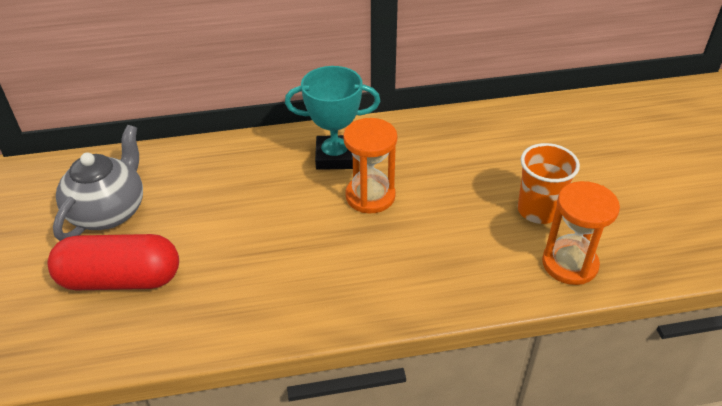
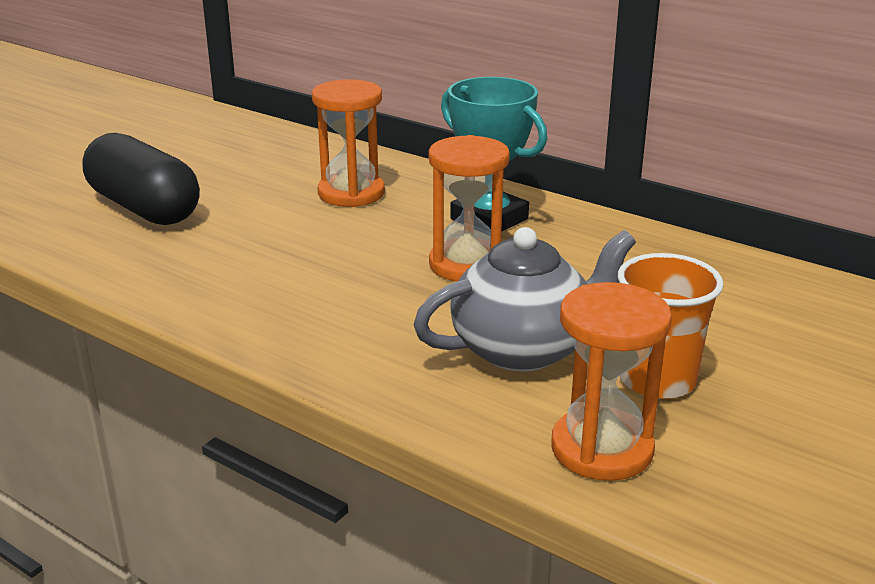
camera: 45 degrees right, 15 degrees down
(109, 211) = (218, 164): grey teapot -> grey teapot (523, 349)
(120, 279) = (144, 208): red capsule -> black capsule
(233, 184) = (351, 193): none -> orange hourglass

